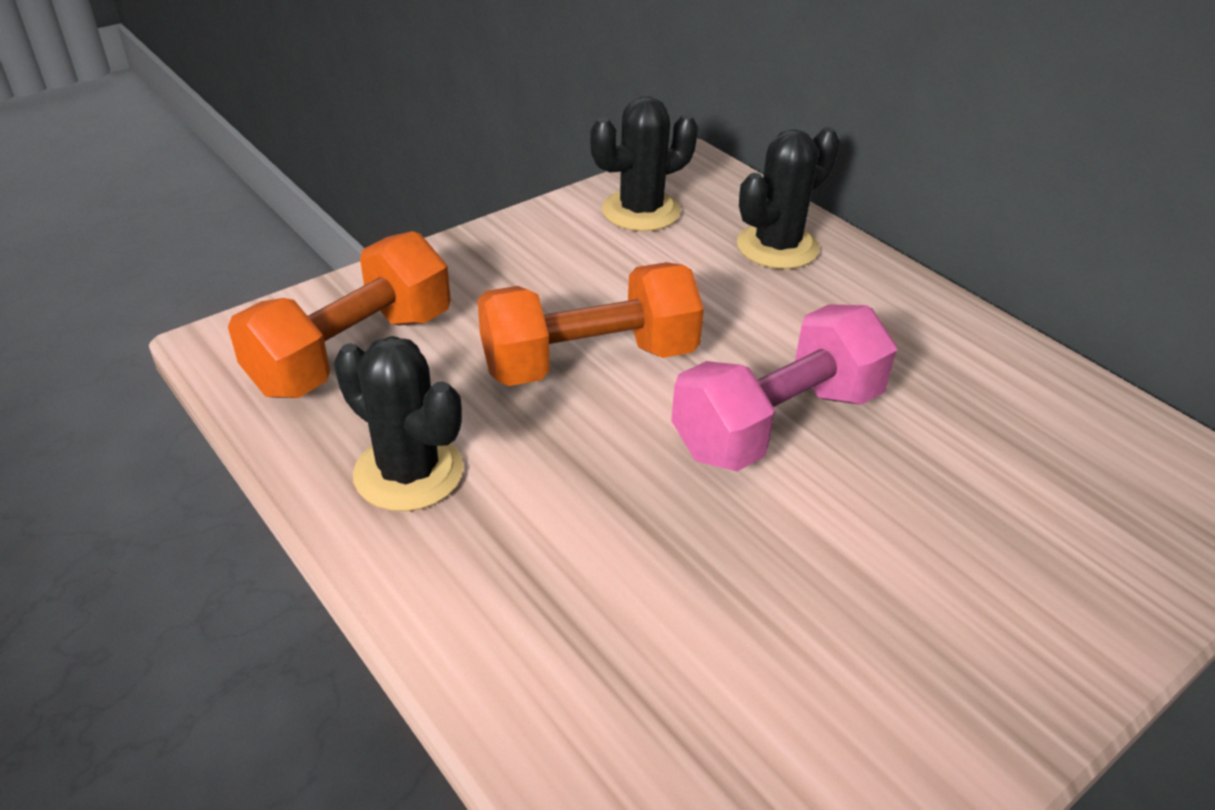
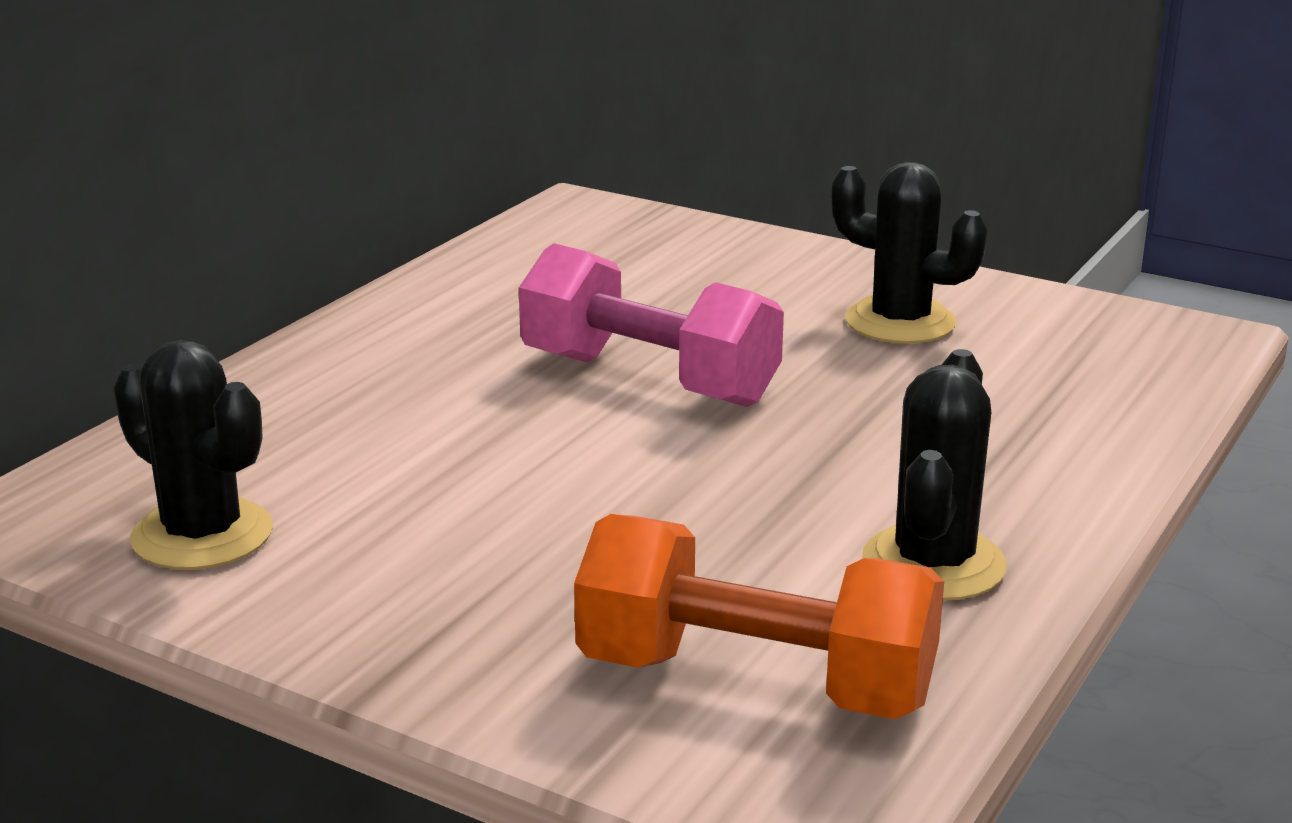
camera: 110 degrees left, 15 degrees down
(589, 361) = (627, 499): orange dumbbell -> none
(777, 247) = (266, 421): black cactus -> black cactus (900, 322)

